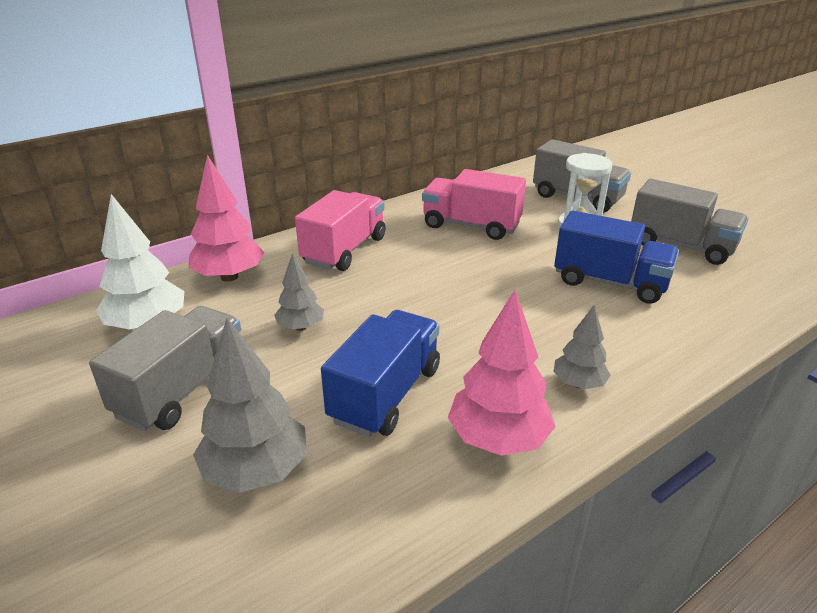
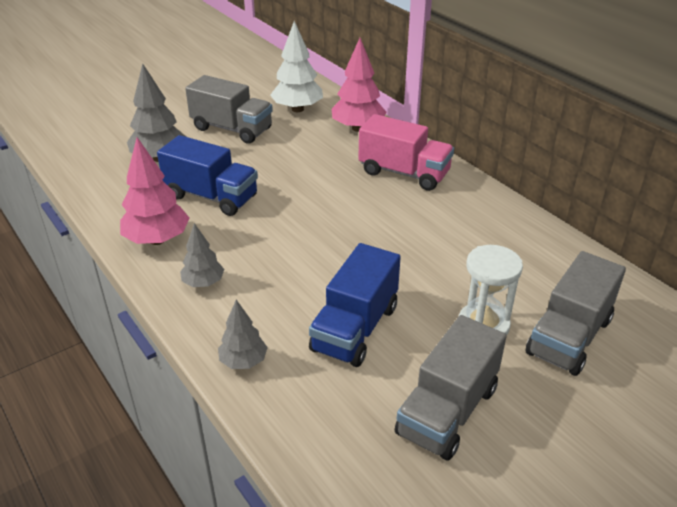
camera: 90 degrees right, 5 degrees up
(301, 327) = (291, 161): grey tree -> grey tree (243, 361)
(471, 226) = (467, 244): pink truck -> none

